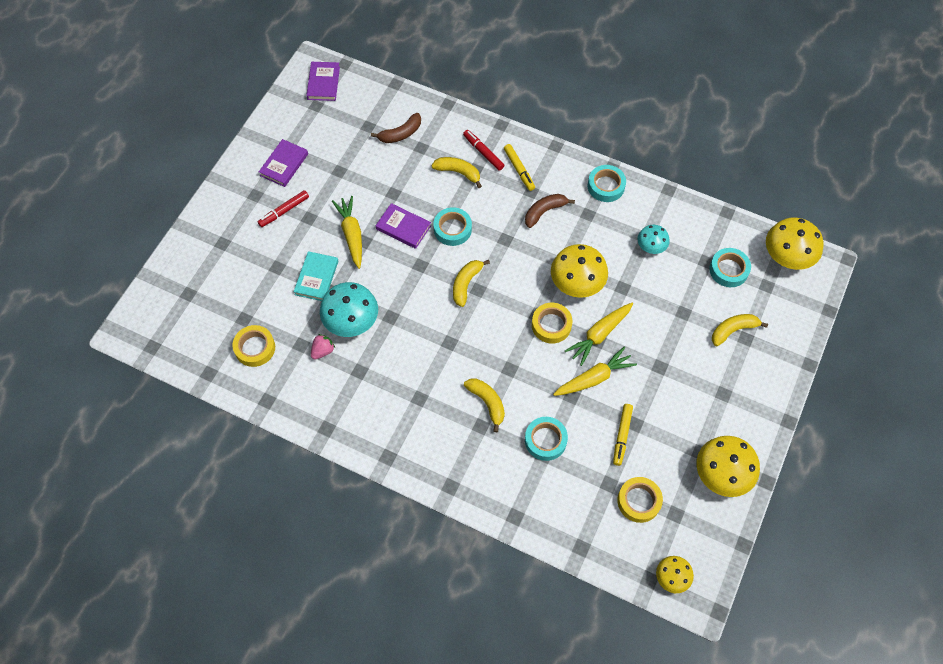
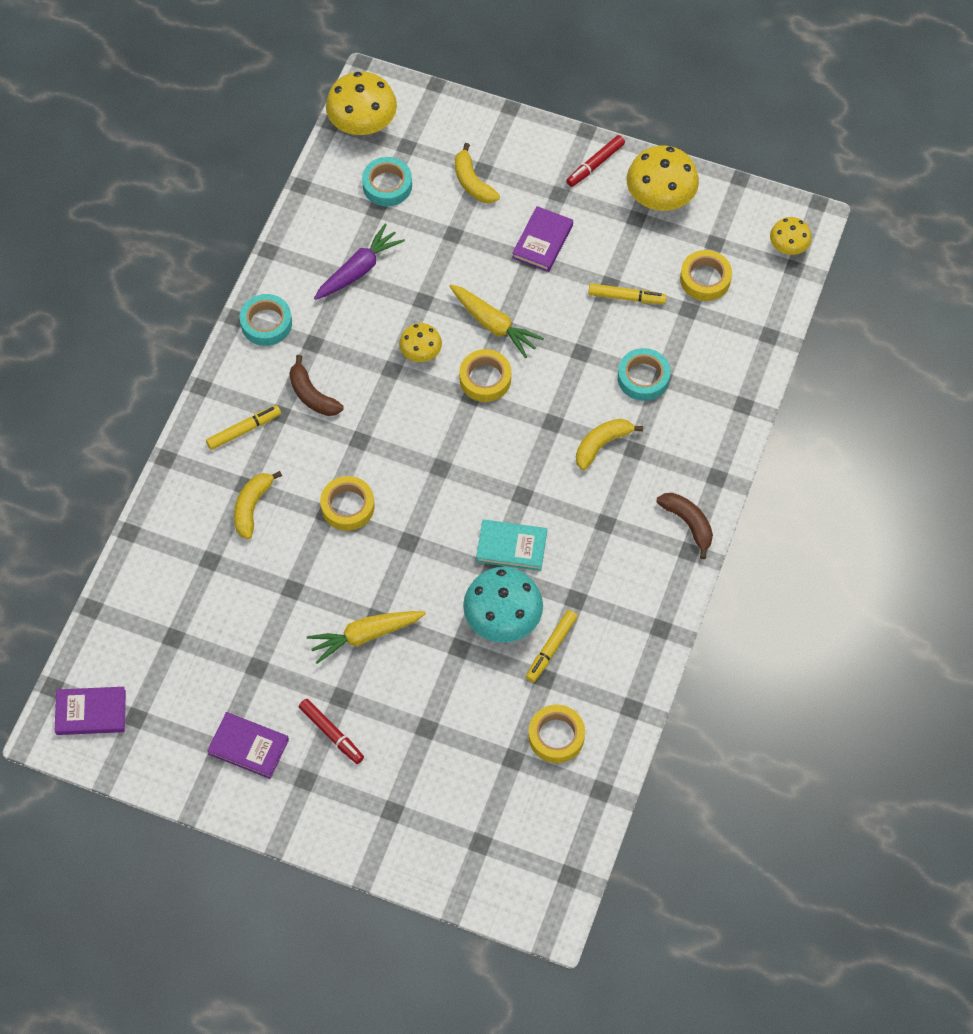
camera: 95 degrees left, 0 degrees up
(316, 278) = (439, 672): turquoise book -> turquoise book (511, 547)
(323, 351) = (551, 648): pink strawberry -> yellow marker
(401, 134) = (186, 590): brown banana -> brown banana (688, 523)
(403, 227) = (349, 569): purple book -> purple book (542, 241)
(452, 229) = (347, 506): turquoise tape -> yellow tape
(466, 284) = (433, 482): yellow banana -> none
(483, 152) = (216, 477): red marker -> red marker (595, 164)
(577, 283) = (421, 352): yellow mushroom -> yellow mushroom, size x0.57
(594, 378) = (554, 329): yellow carrot -> none
(651, 246) = (359, 270): turquoise mushroom -> purple carrot

